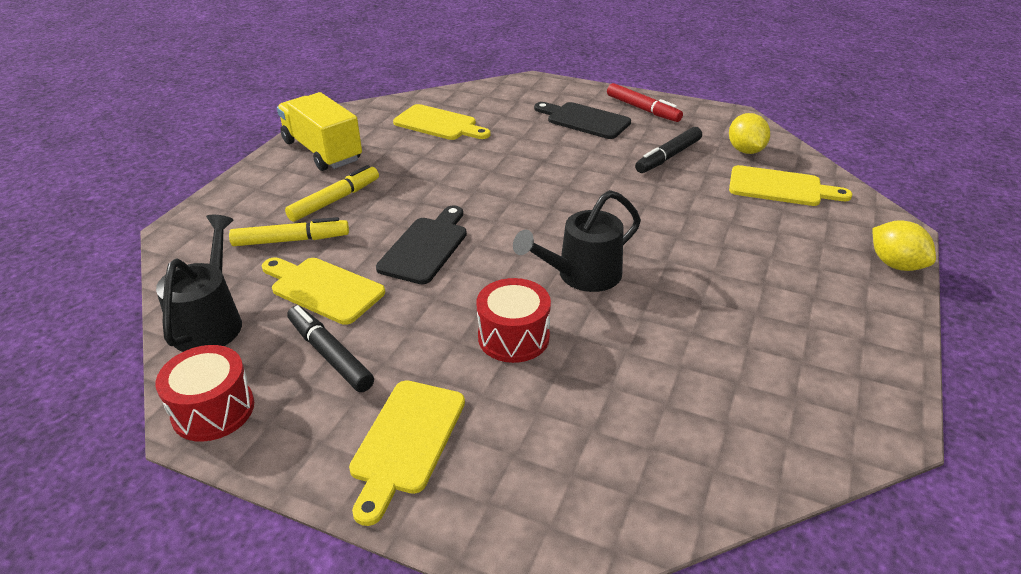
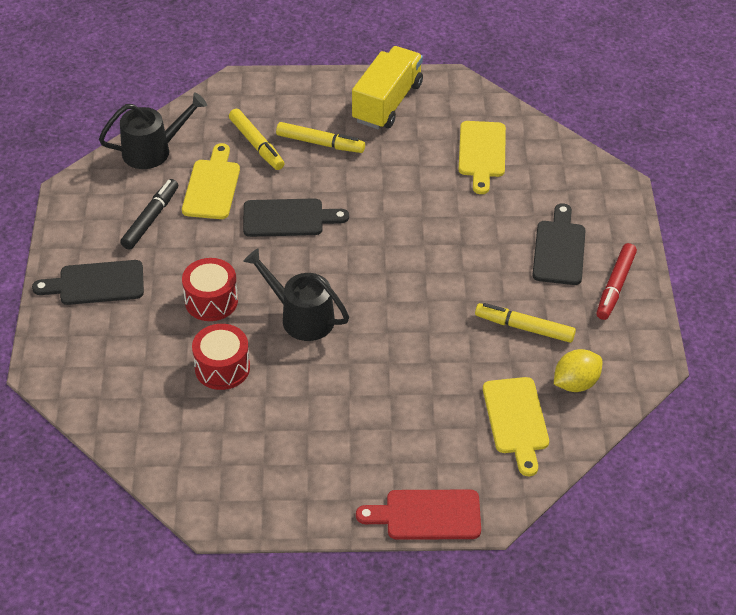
camera: 65 degrees right, 10 degrees up
(213, 410) = (83, 191): red drum -> red drum (222, 368)
(406, 441) = (96, 283): yellow cutting board -> black cutting board
(668, 157) = (524, 327): black marker -> yellow marker
(895, 264) = (427, 515): yellow lemon -> red cutting board

